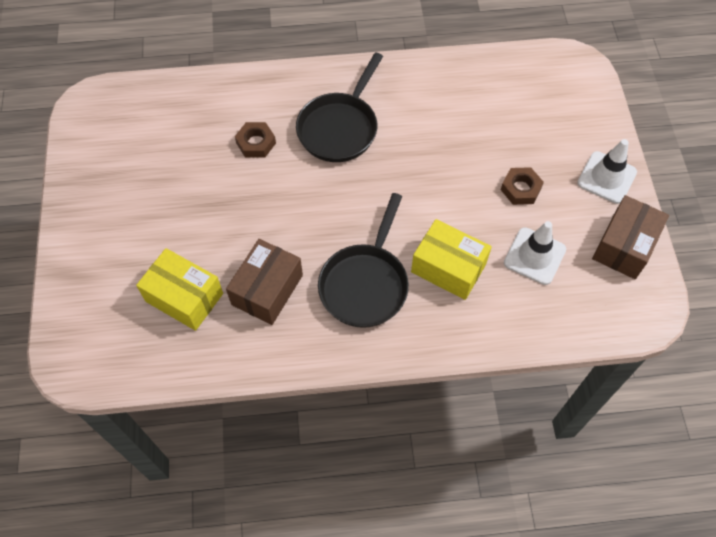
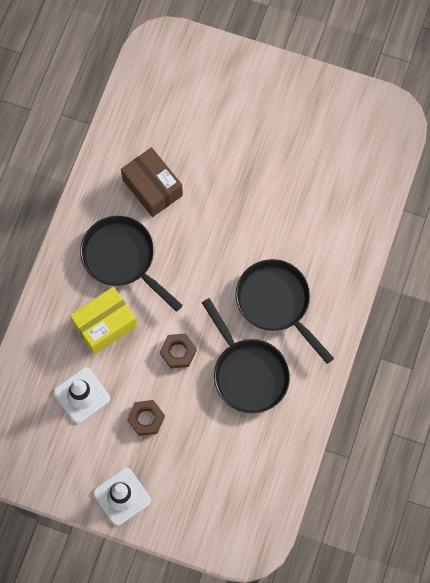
camera: 115 degrees right, 10 degrees up
(184, 297) = (175, 130): yellow box -> none
(256, 143) = (292, 230): brown nut -> brown nut (178, 352)
(423, 124) = (248, 373): none -> black pan
(624, 246) = (54, 471): brown box -> none

